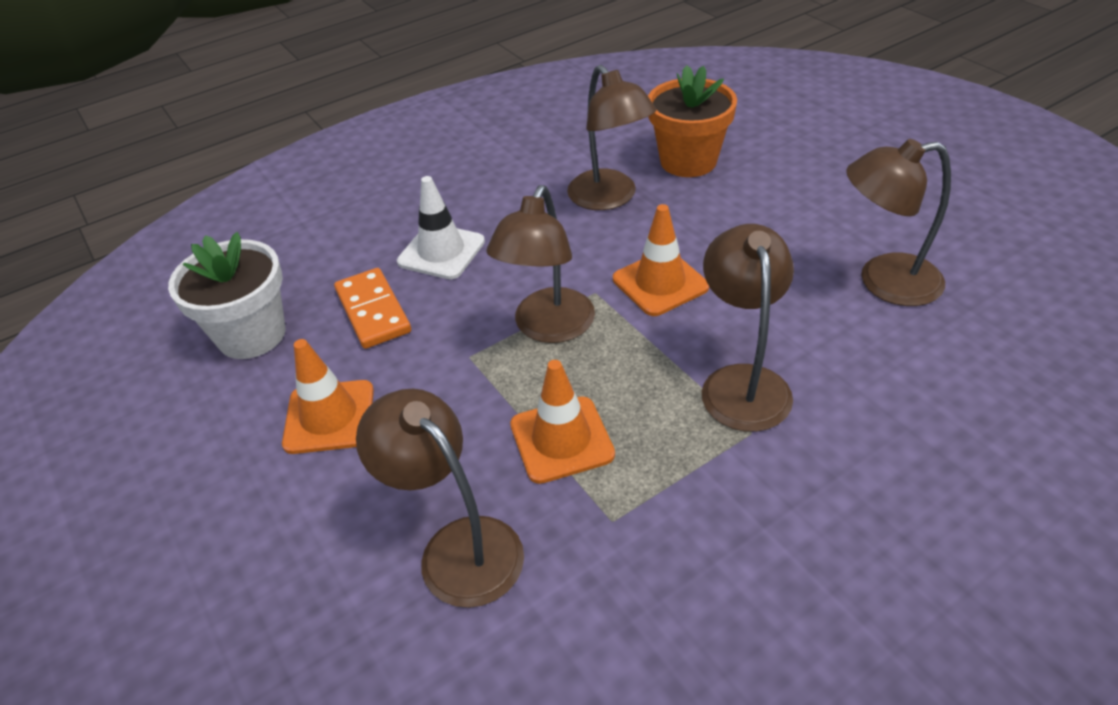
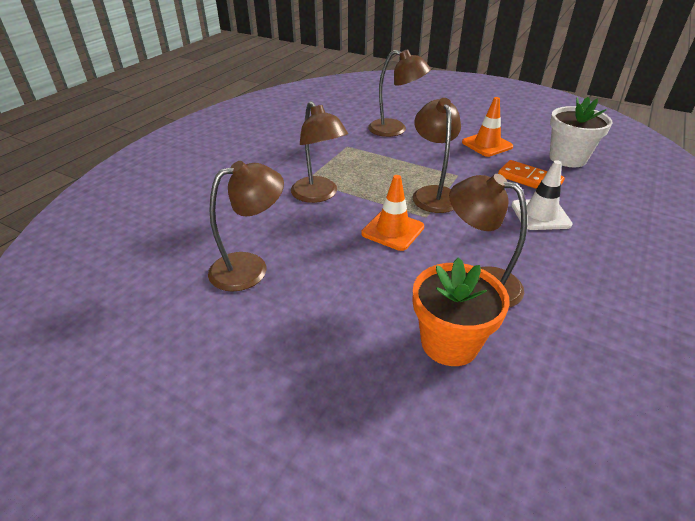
camera: 150 degrees right, 5 degrees down
(561, 439) = (385, 159): orange traffic cone -> none

